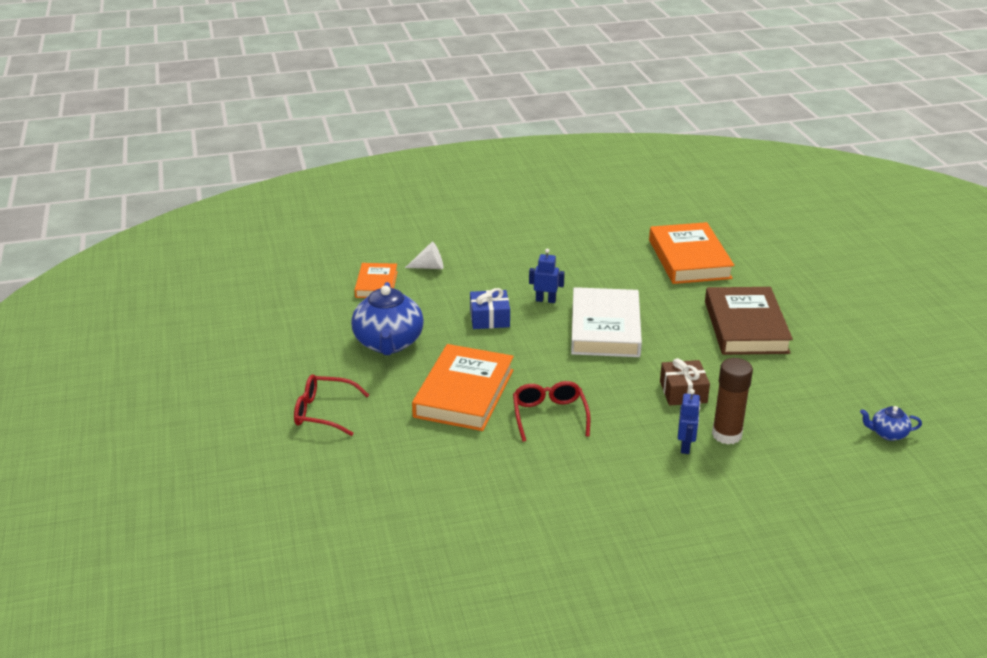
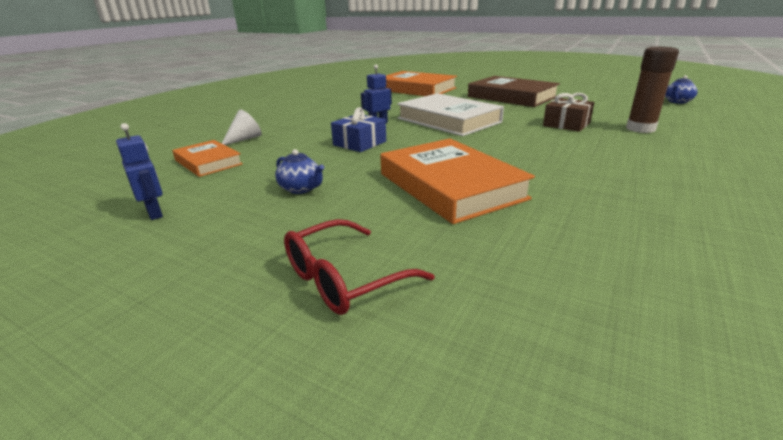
camera: 45 degrees left, 5 degrees down
(388, 343) = (301, 189): blue teapot -> blue teapot, size x0.47
(549, 416) = (542, 167): red glasses -> none
(685, 446) = (646, 141): blue robot -> blue robot (155, 213)

